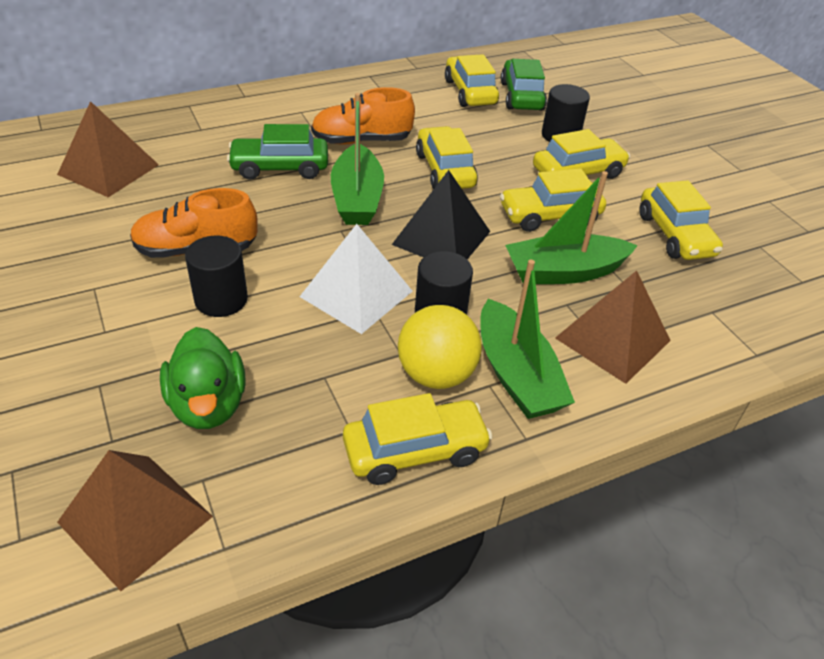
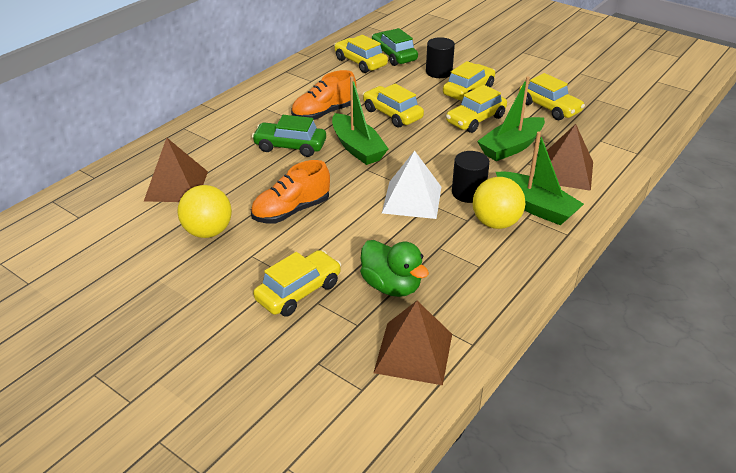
camera: 25 degrees left, 5 degrees down
(80, 238) = (208, 231): none -> yellow ball
(221, 299) = (338, 232): black cylinder -> none
(280, 168) = (290, 146): green car -> green car turned 45 degrees clockwise
(415, 450) = (521, 262): yellow car -> yellow car (298, 291)
(441, 237) = (428, 152): black pyramid -> none

